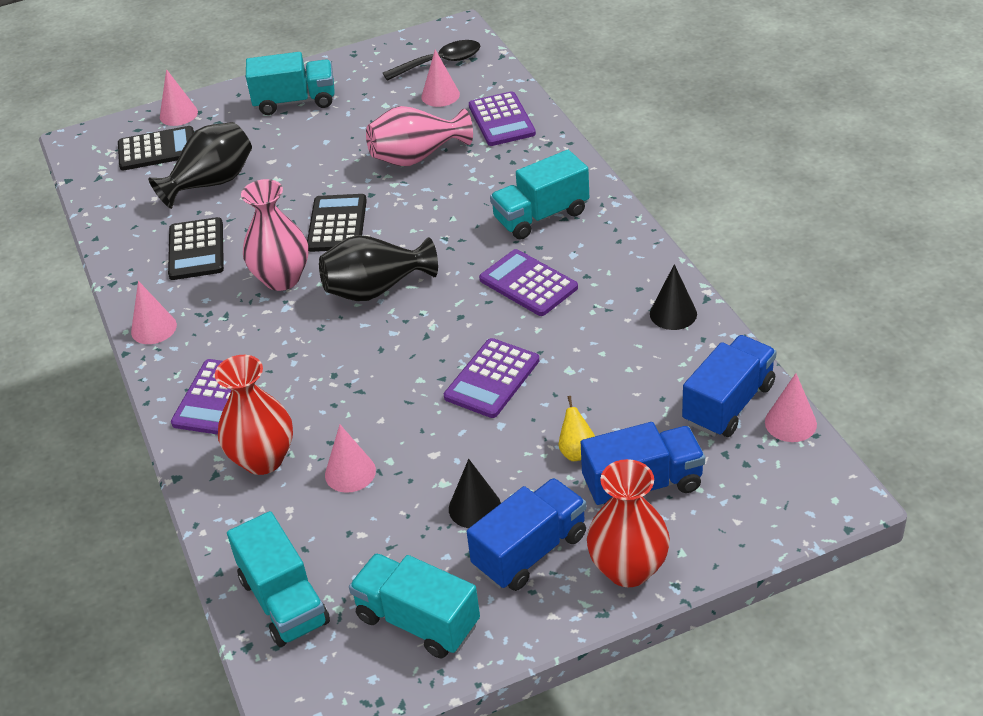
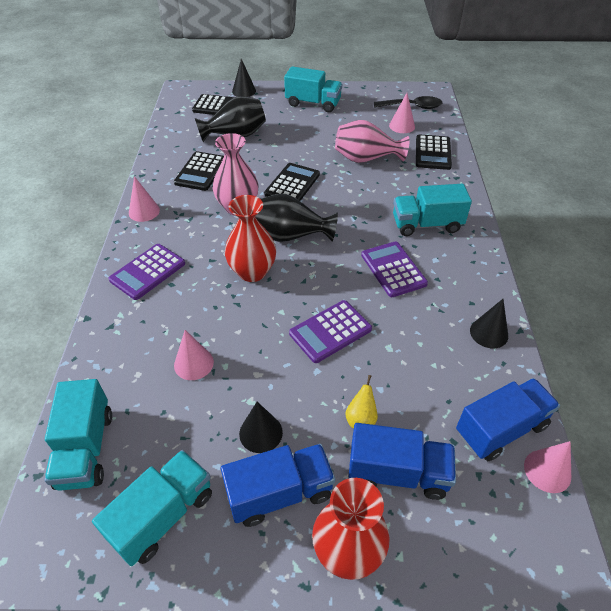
camera: 20 degrees right, 5 degrees up
(178, 114) = (244, 91): pink cone -> black cone
(263, 459) = (146, 328): red vase -> red vase (252, 272)
(418, 621) = (163, 516): turquoise truck -> turquoise truck turned 75 degrees clockwise
(502, 120) = (433, 153): purple calculator -> black calculator

